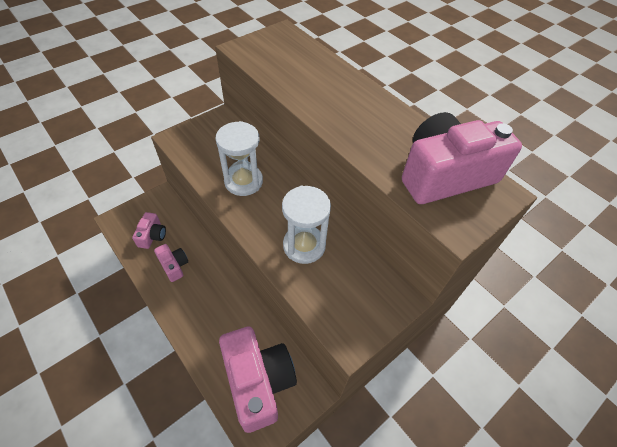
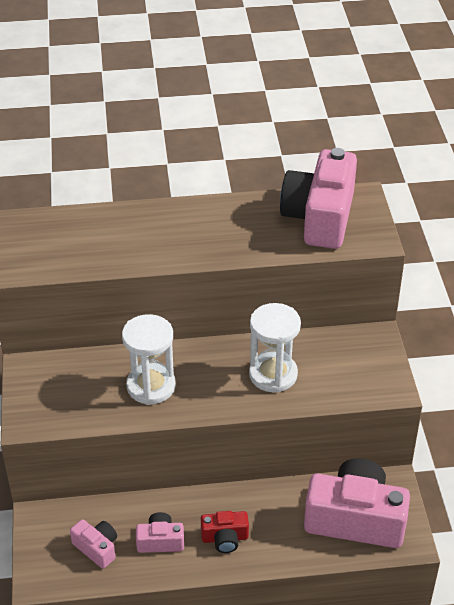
camera: 55 degrees left, 10 degrees down
(195, 301) = (225, 538): none -> red camera

